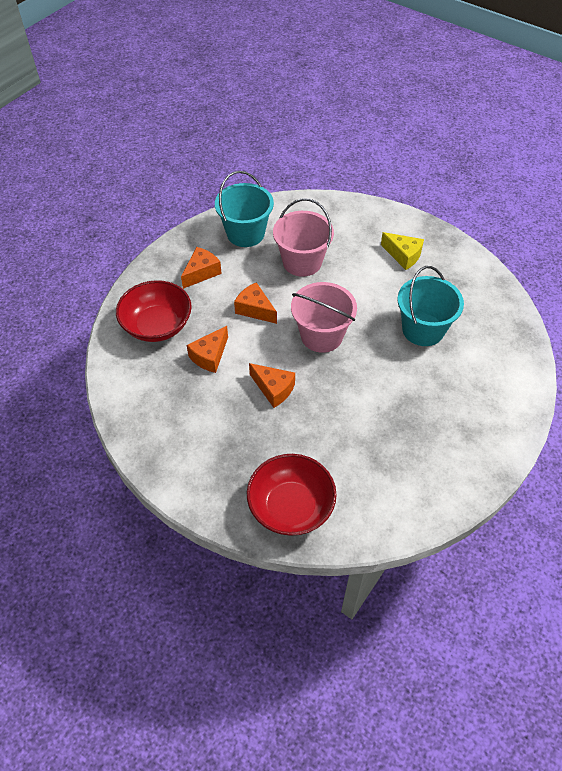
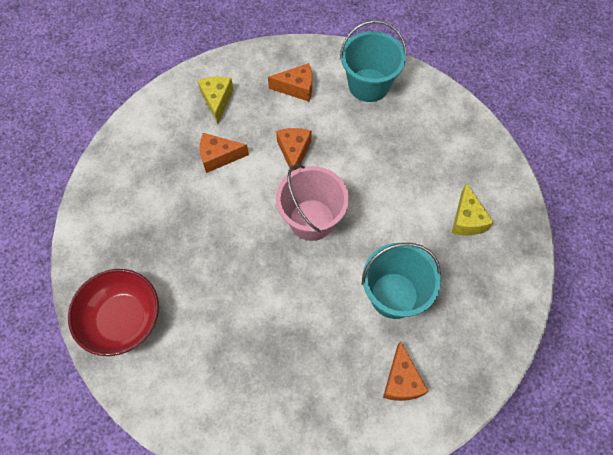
camera: 50 degrees right, 10 degrees up
(157, 325) = (217, 100): red bowl -> yellow cheese
(273, 389) = (225, 225): orange cheese -> orange cheese (401, 380)
(302, 262) = (378, 147): pink bucket -> none

